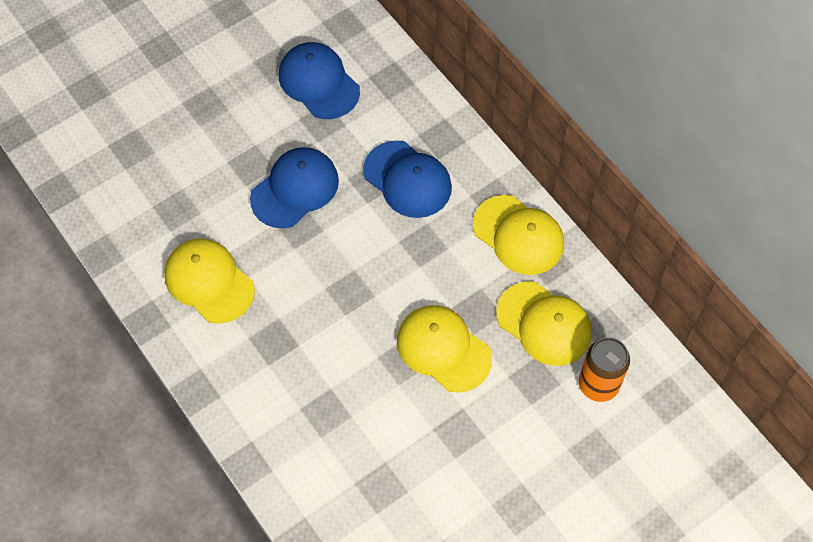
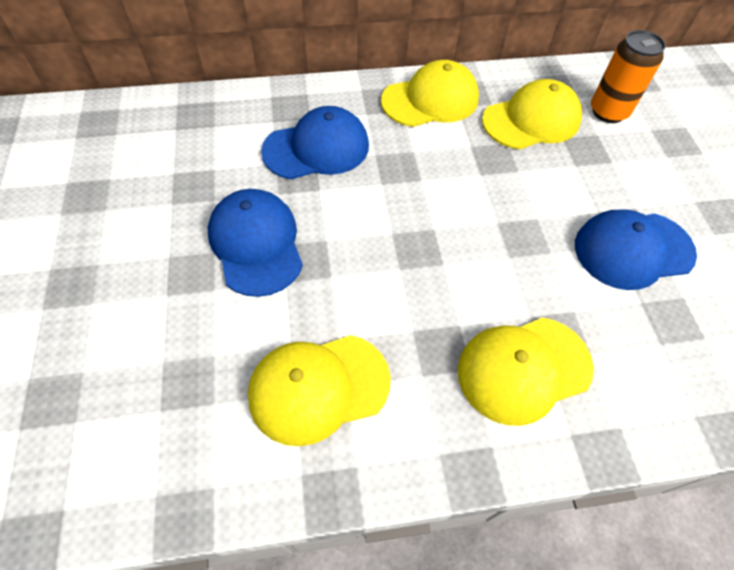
camera: 65 degrees left, 5 degrees down
(319, 82) = (144, 169): blue cap -> blue cap (633, 250)
(443, 349) = (525, 199): yellow cap -> yellow cap (523, 369)

